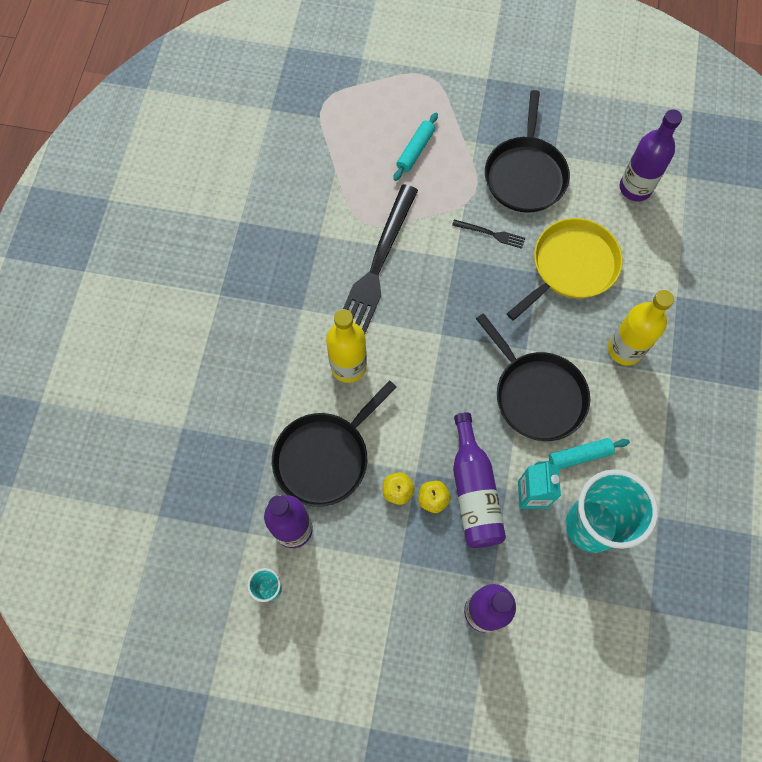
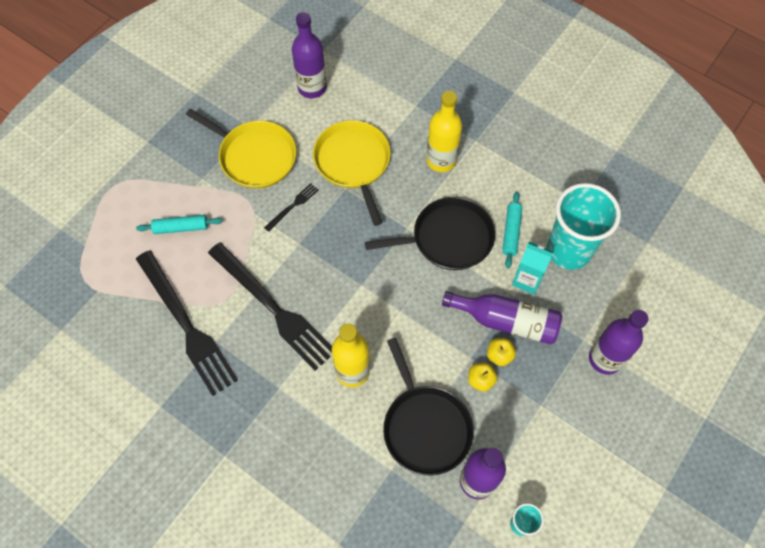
camera: 65 degrees left, 5 degrees down
(323, 204) = (186, 325): none -> black fork
(415, 150) = (181, 227): turquoise rolling pin -> turquoise rolling pin turned 60 degrees counterclockwise
(525, 174) = (254, 156): black pan -> yellow pan

